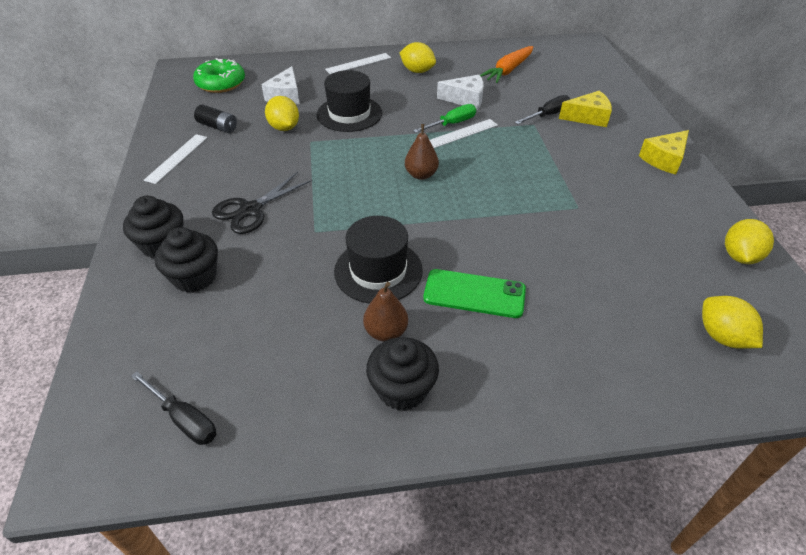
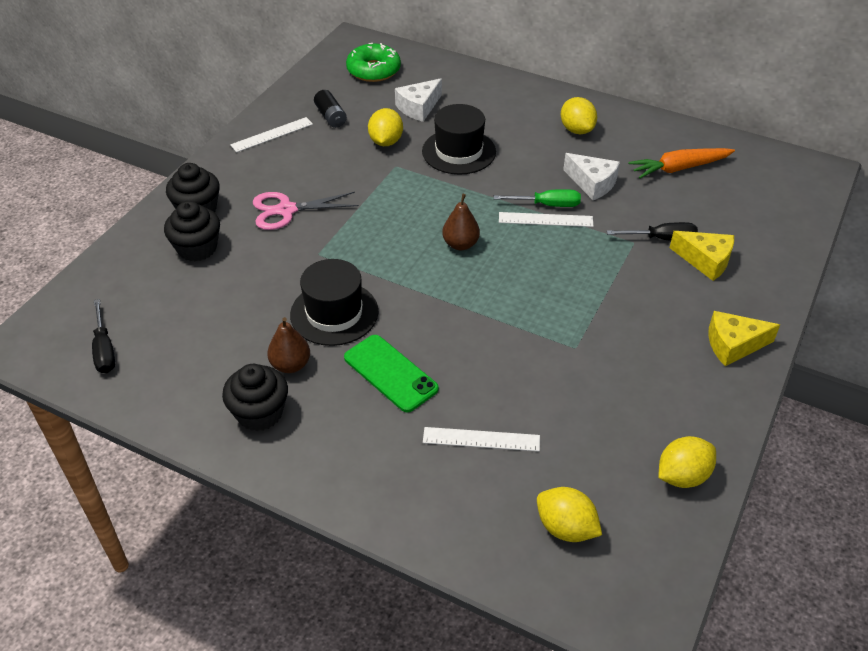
camera: 35 degrees right, 0 degrees up
(250, 210) = (286, 210): black scissors -> pink scissors
(358, 63) = (524, 97): white ruler -> white ruler (481, 439)
(722, 336) = (565, 528): yellow lemon -> yellow lemon turned 60 degrees counterclockwise

